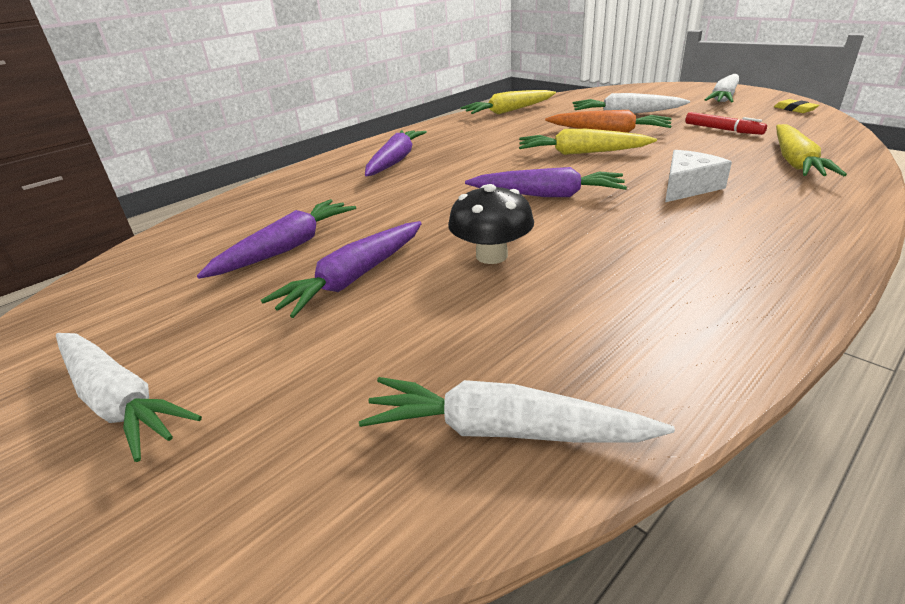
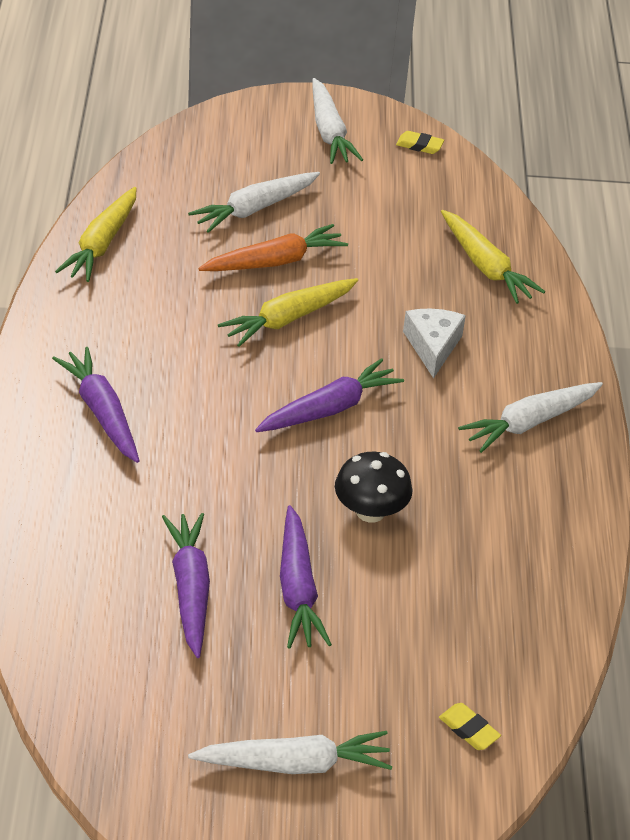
camera: 50 degrees left, 10 degrees up
(300, 485) = (469, 729): none -> yellow eraser
(504, 430) = (527, 641): white carrot -> white carrot (530, 423)
(723, 129) = (384, 218): red marker -> none

